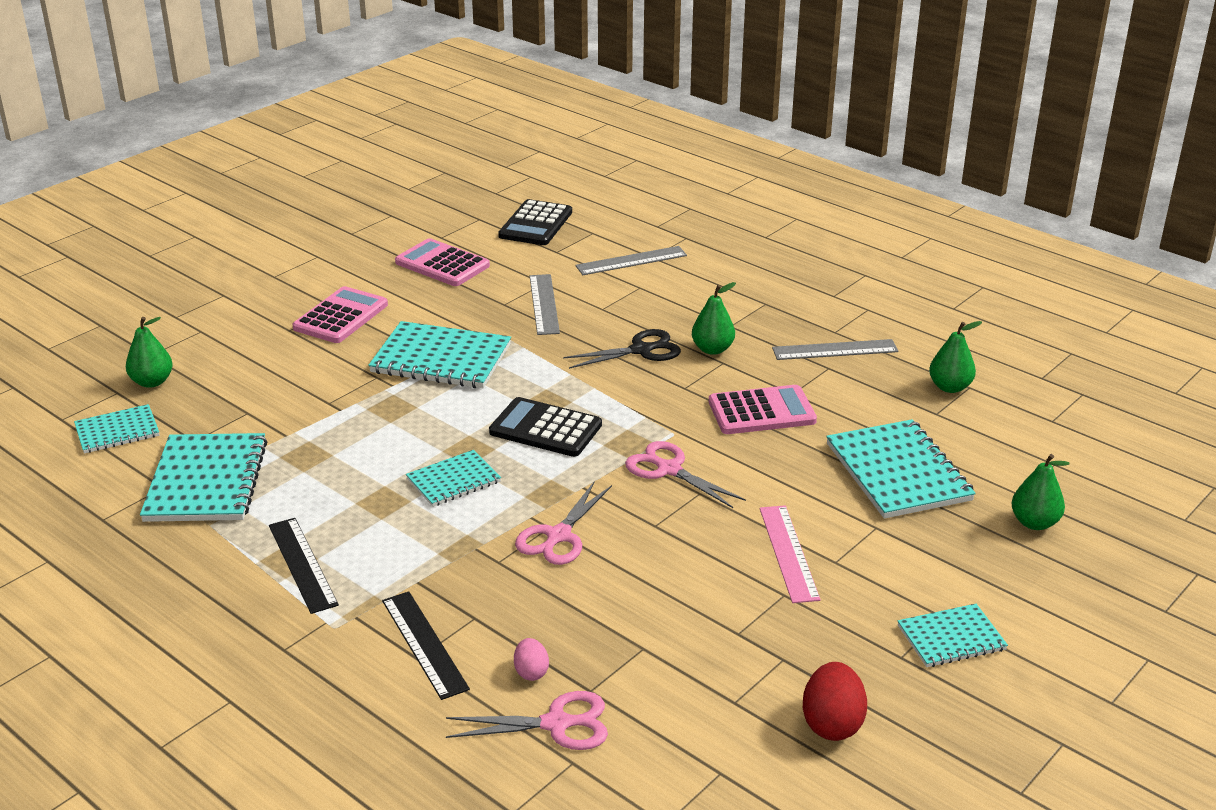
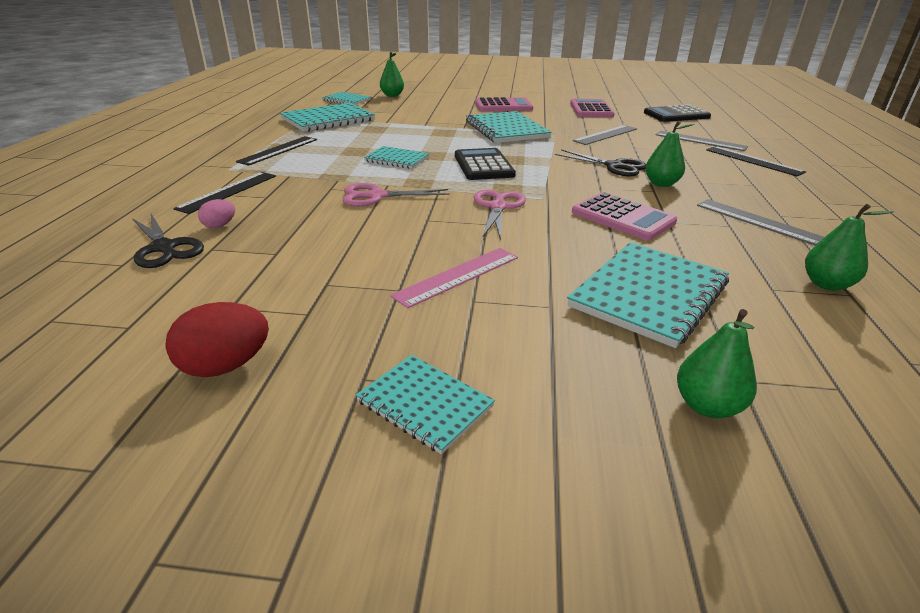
camera: 55 degrees right, 0 degrees up
(556, 724) = (164, 248): pink scissors -> black scissors
(714, 267) = (753, 161): none -> black ruler

